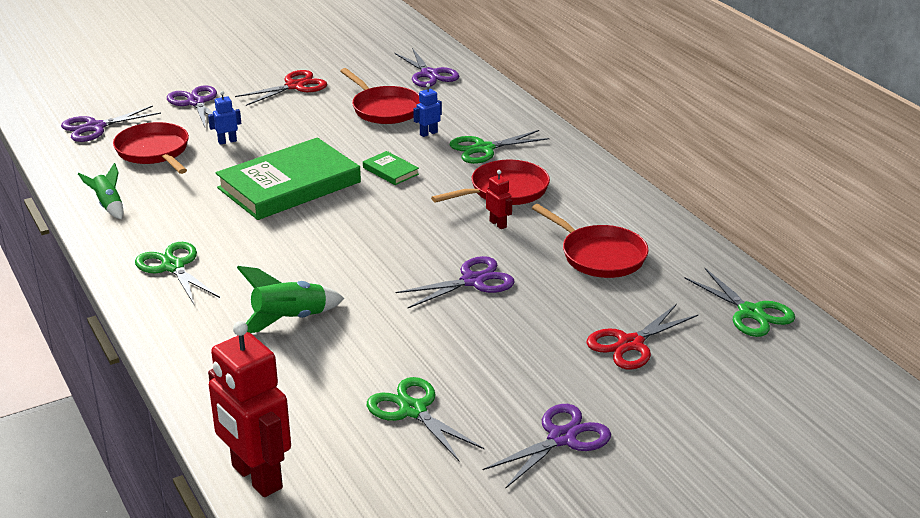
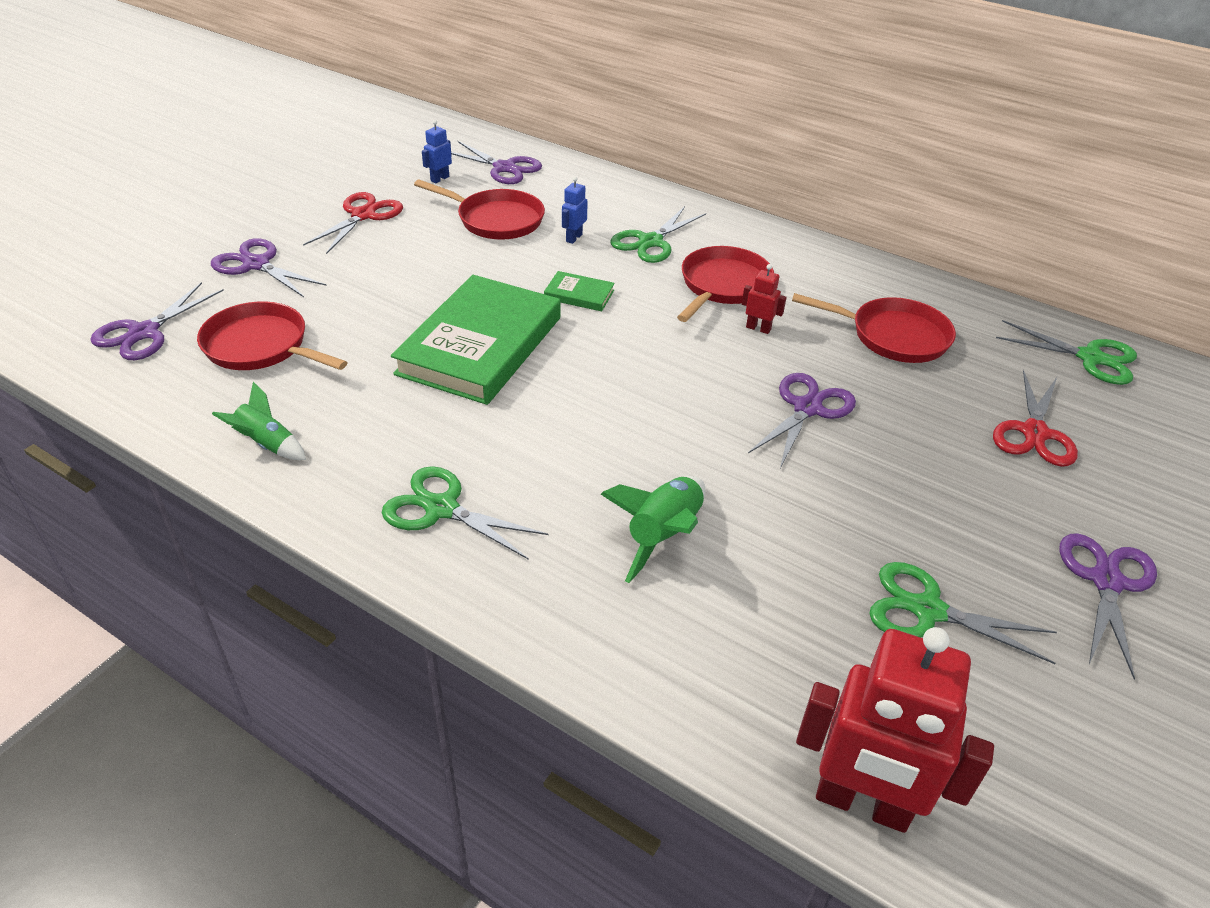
camera: 30 degrees left, 10 degrees up
(227, 141) = (346, 307): blue robot -> blue robot (439, 179)

